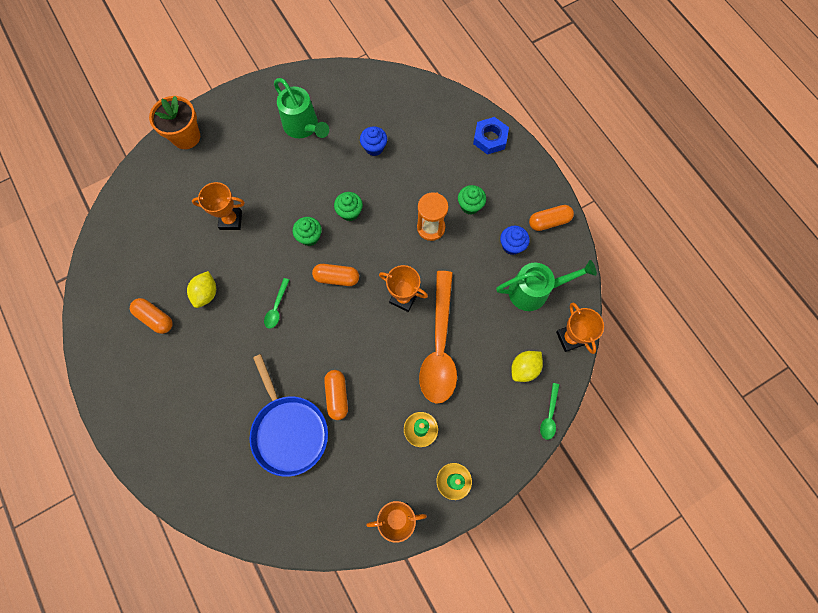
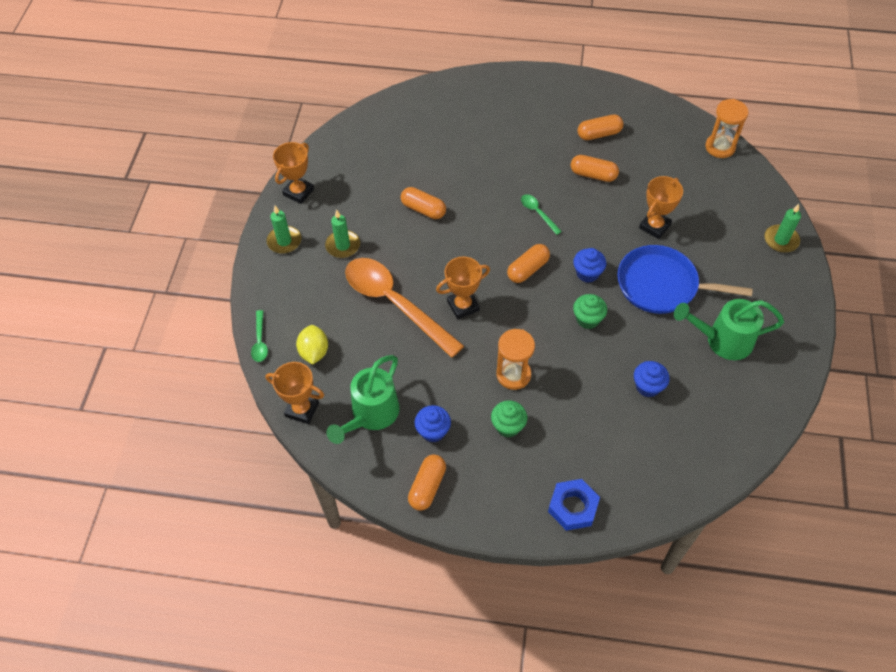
camera: 130 degrees right, 15 degrees down
(111, 222) = (720, 147): none -> orange hourglass
(186, 137) = (781, 240): orange flower pot -> green candle
(206, 293) = (593, 175): yellow lemon -> orange capsule
(289, 431) = (426, 166): blue pan -> blue pan (661, 285)
(309, 237) = (587, 273): green cupcake -> blue cupcake
(549, 415) = (260, 341): green spoon -> green spoon turned 150 degrees counterclockwise

